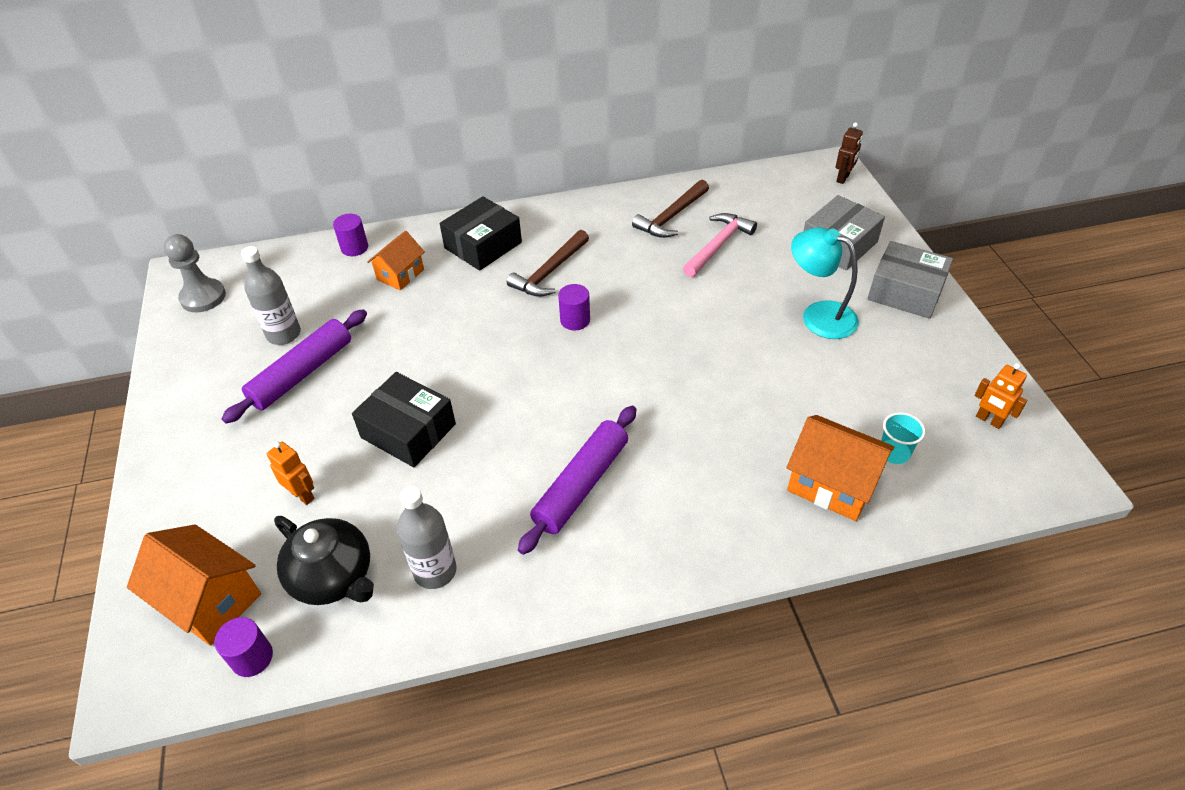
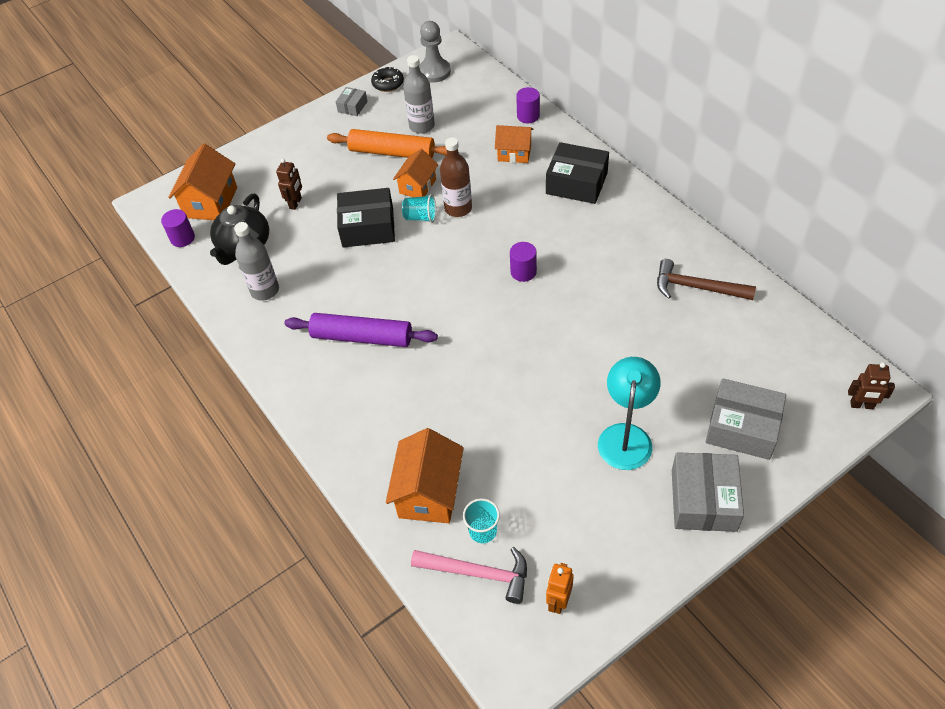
camera: 70 degrees right, 5 degrees up
(177, 343) = (388, 83): none -> black donut
(181, 388) = (352, 106): none -> grey box
(302, 373) = (392, 152): purple rolling pin -> orange rolling pin
(302, 495) = (295, 203): orange robot -> brown robot
(380, 366) = (417, 186): none -> orange house
(408, 431) = (368, 227): black box -> black box turned 75 degrees clockwise
(431, 378) = (420, 217): none -> turquoise cup
(444, 342) = (458, 208): none -> brown bottle
(549, 272) = (570, 235): brown hammer -> none
(718, 245) = (678, 334): pink hammer -> pink hammer (478, 573)

